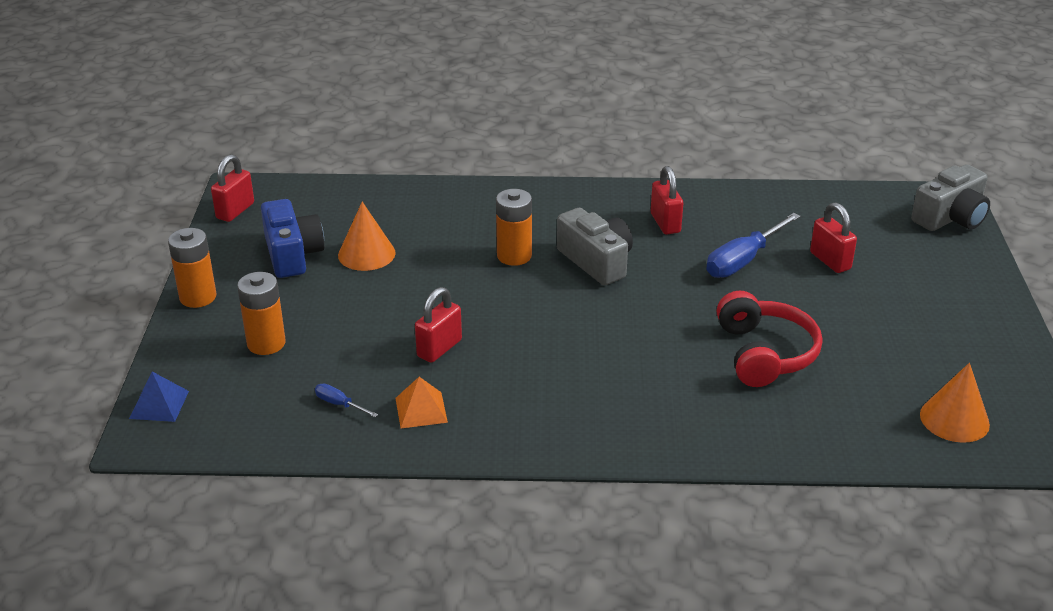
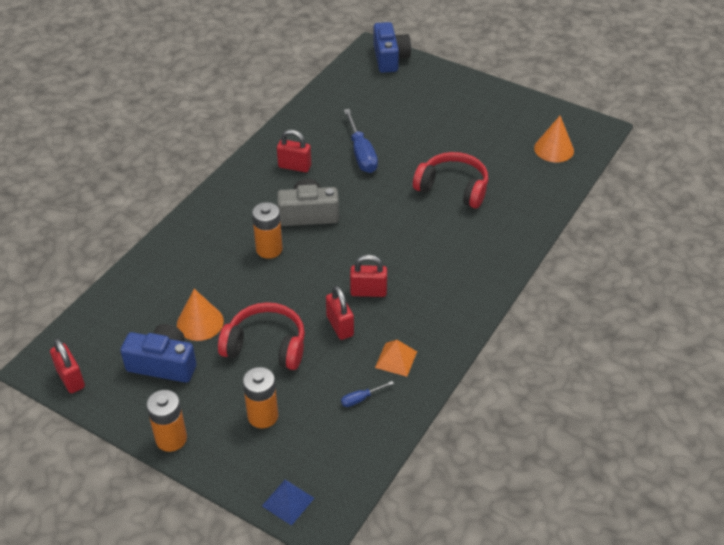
camera: 60 degrees left, 10 degrees up
(368, 308) = (266, 346): none -> red headphones
(830, 261) = (390, 121): red padlock -> red padlock (368, 292)
(950, 218) = (390, 58): grey camera -> blue camera

